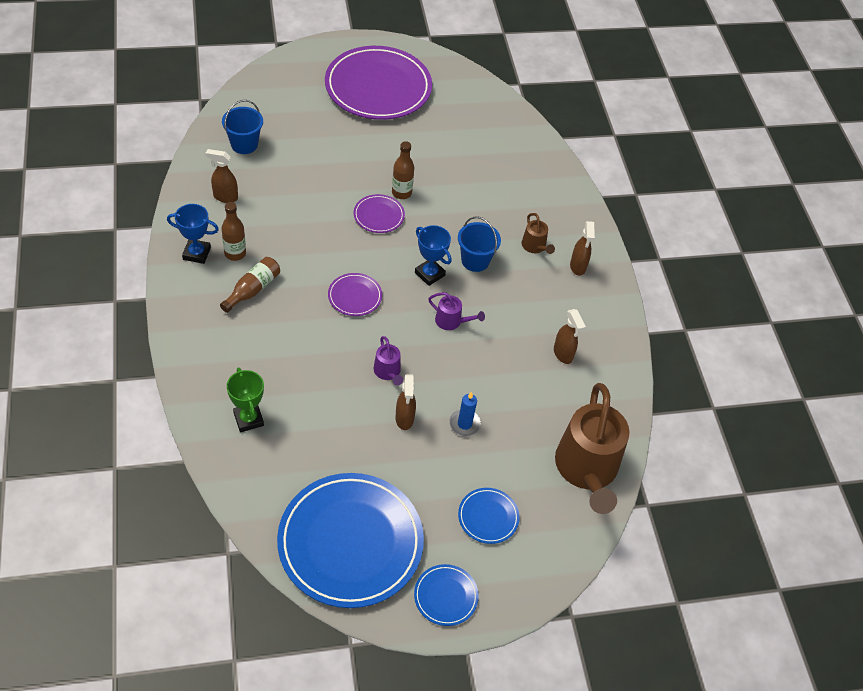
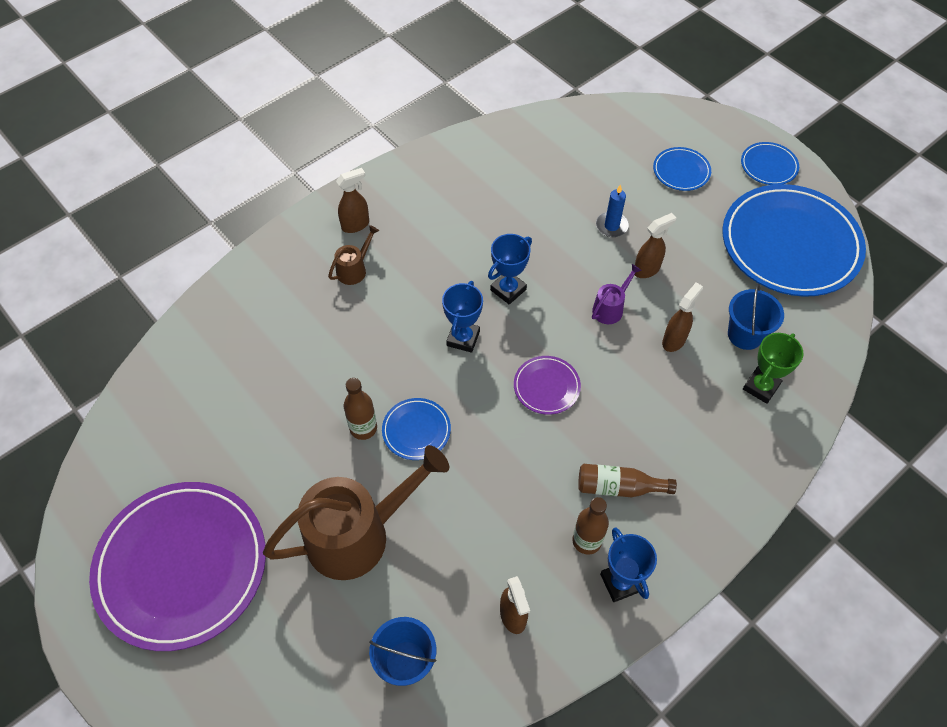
camera: 115 degrees left, 5 degrees up
(379, 216) = (416, 430): purple plate -> blue plate
(452, 321) = (508, 290): purple watering can -> blue trophy
(475, 260) = (413, 309): blue bucket -> blue bucket (745, 335)
(563, 354) = (475, 192): brown spray bottle -> brown spray bottle (674, 340)
(587, 470) = (580, 131): brown watering can -> brown watering can (359, 534)

